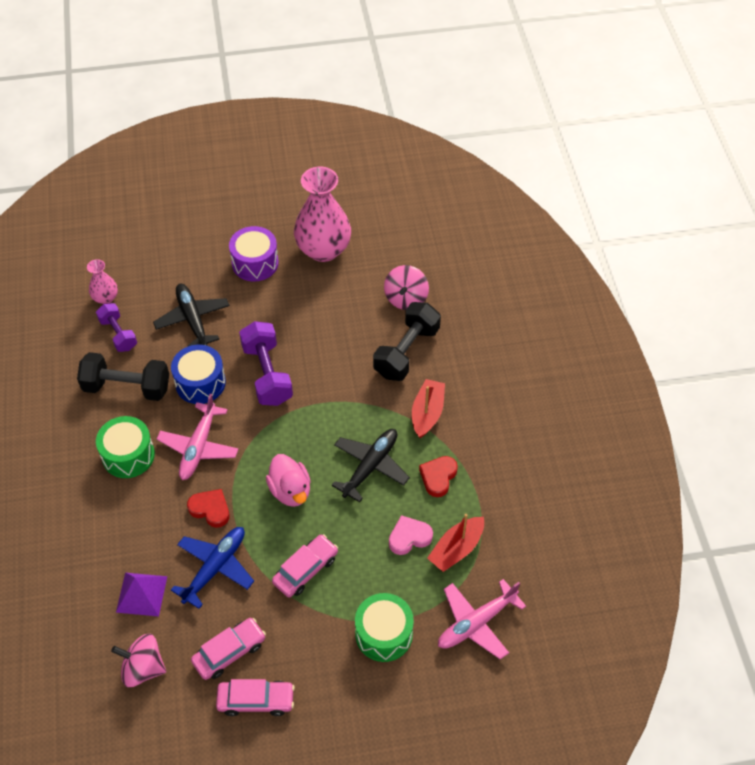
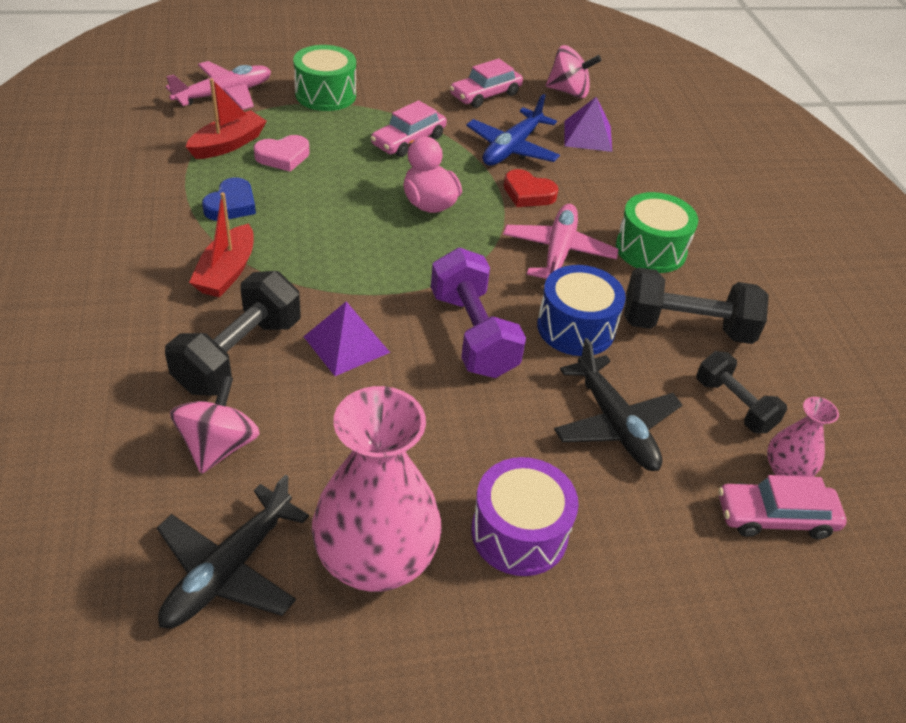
camera: 175 degrees right, 10 degrees down
(118, 334) = (734, 405): purple dumbbell -> black dumbbell
(256, 700) = (455, 68): pink car -> pink car (775, 517)
(345, 362) = (346, 344): none -> purple pyramid
(370, 466) = (322, 220): black plane -> black plane (229, 569)
(438, 477) = (231, 205): red heart -> blue heart

